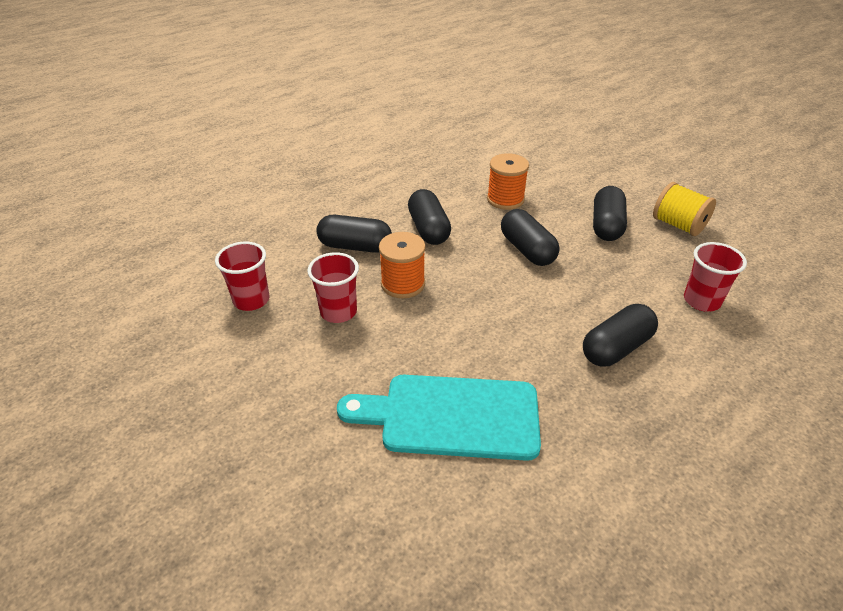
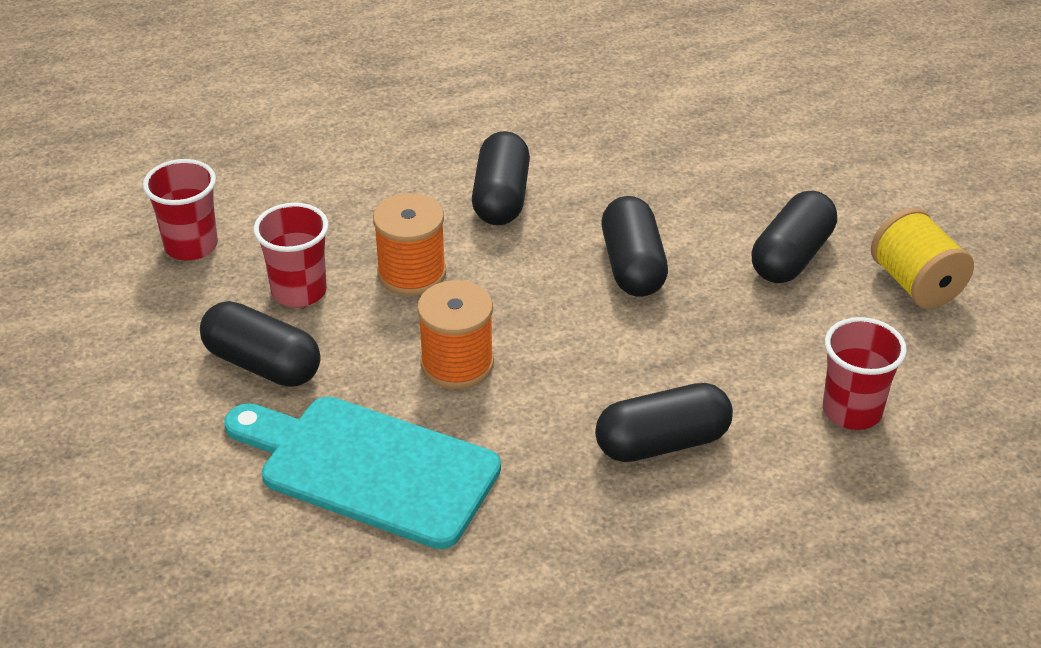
camera: 20 degrees right, 0 degrees up
(355, 246) = (375, 200): black capsule -> black capsule (262, 364)
(505, 199) = (655, 175): orange spool -> orange spool (457, 364)

